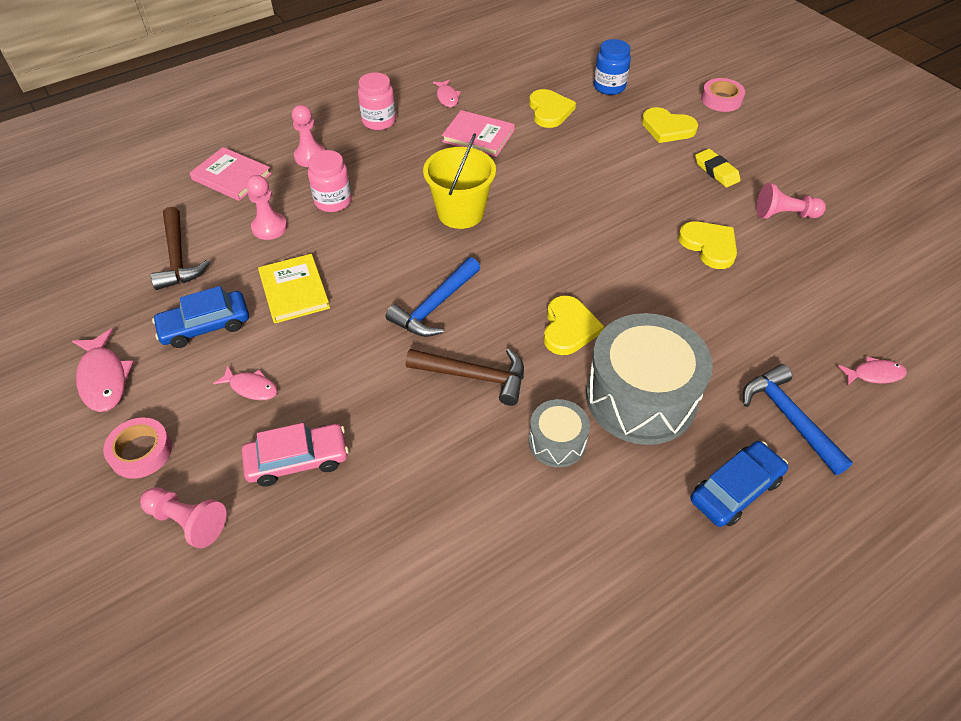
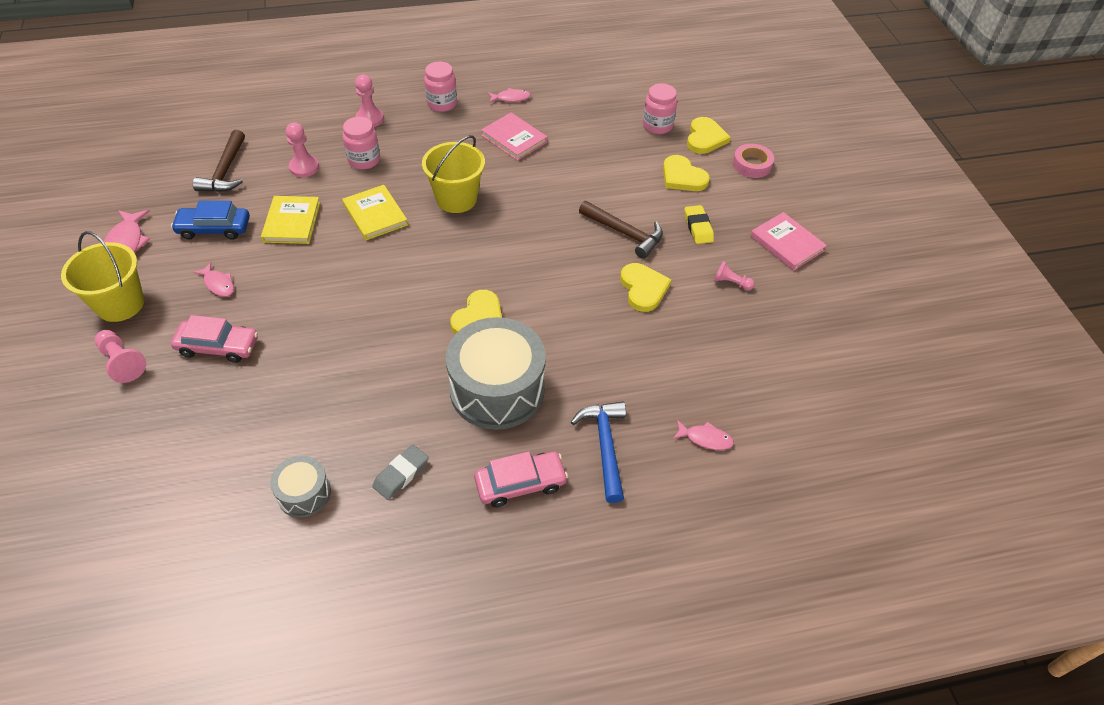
camera: 20 degrees right, 0 degrees up
(141, 452) = (120, 304): pink tape -> yellow bucket
(231, 177) = (301, 118): pink book -> pink book (787, 243)
(384, 255) = (375, 215): none -> yellow book
(435, 306) = (387, 267): blue hammer -> none
(447, 97) = (511, 98): pink fish -> pink fish turned 105 degrees counterclockwise
(474, 376) = (381, 330): brown hammer -> brown hammer (625, 233)
(549, 111) = (589, 133): yellow heart -> yellow heart (705, 138)
(557, 442) = (409, 399): grey drum -> grey drum (304, 494)
(605, 529) = (401, 474): none -> grey eraser
(609, 87) = (657, 126): blue jar -> pink jar
(735, 490) = (520, 483): blue car -> pink car
(784, 214) = (731, 283): pink pawn -> pink pawn, size x0.66

